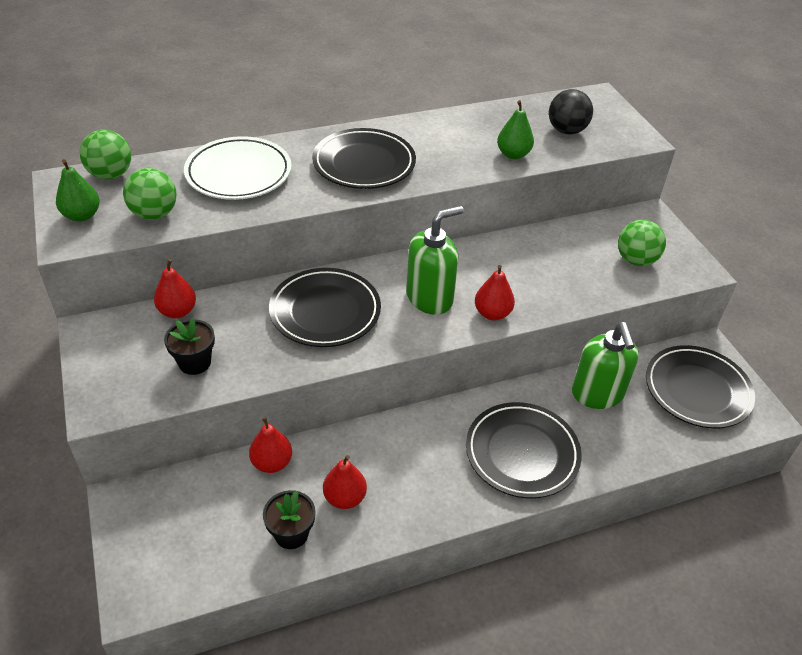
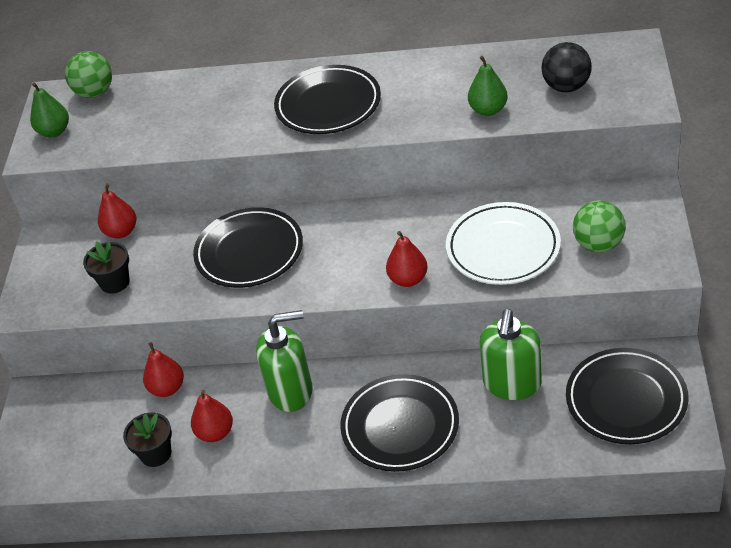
camera: 30 degrees right, 0 degrees up
(154, 214) = (113, 137): green ball -> none
(239, 173) = (205, 103): white plate -> white plate (503, 248)
(430, 298) = (355, 253): green soap dispenser -> green soap dispenser (291, 391)

